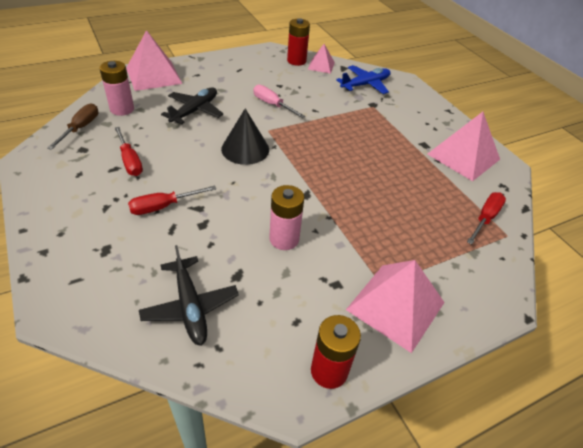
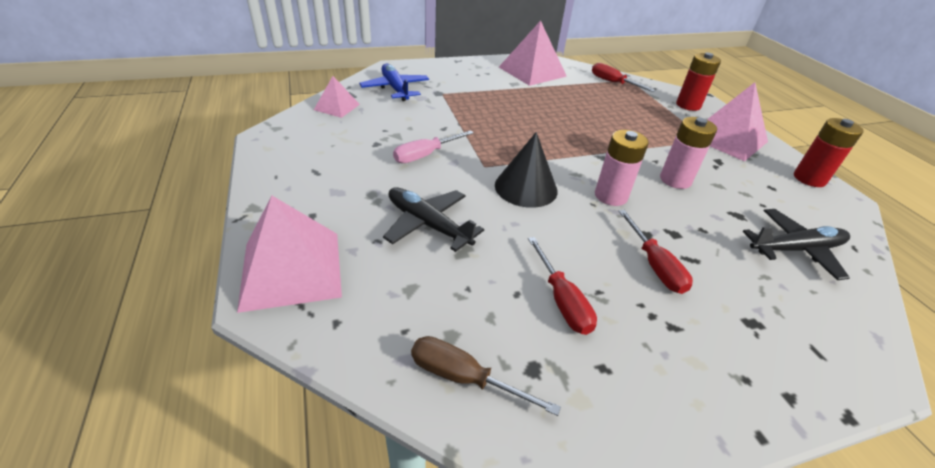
camera: 80 degrees left, 5 degrees down
(122, 109) = (405, 314): pink battery -> pink battery (610, 196)
(130, 161) = (562, 300): red screwdriver -> red screwdriver turned 90 degrees clockwise
(296, 61) = (314, 121): red battery -> red battery (688, 105)

